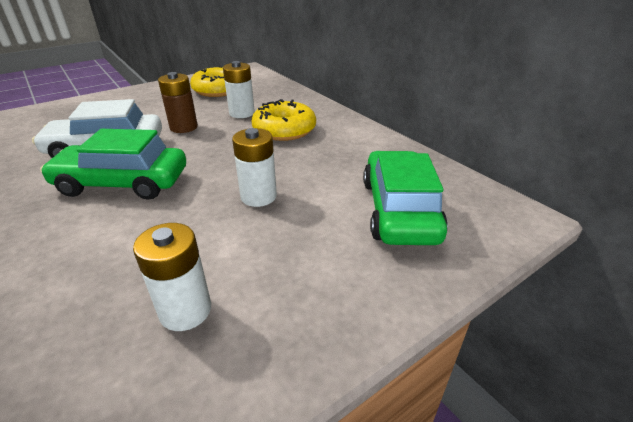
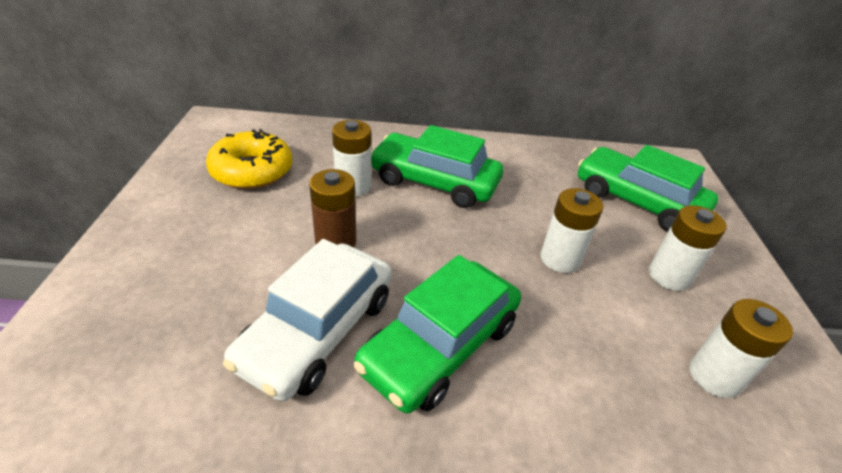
camera: 55 degrees left, 5 degrees up
(284, 130) = (434, 182): yellow donut -> green car
(303, 253) = (669, 276): none -> white battery

